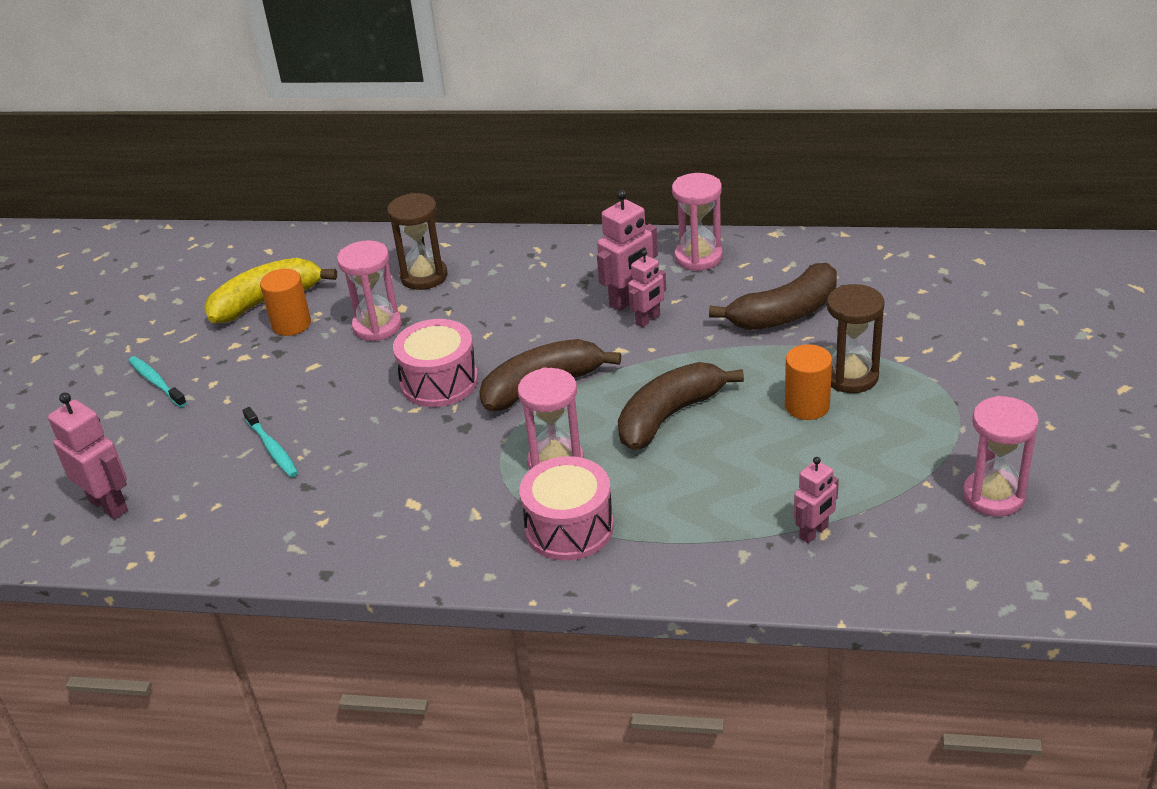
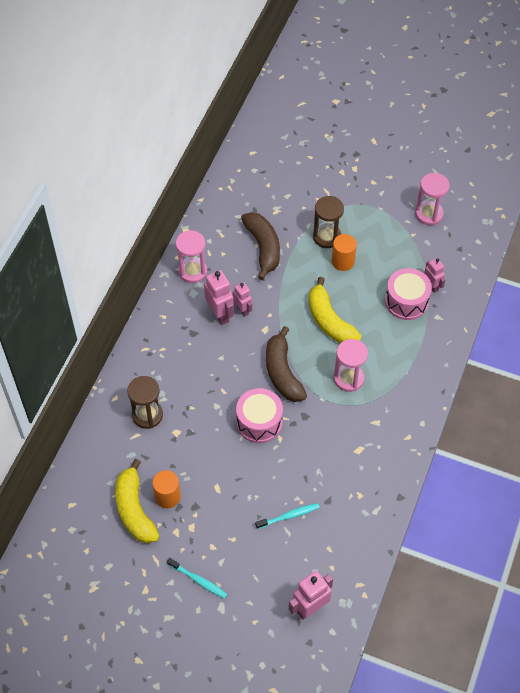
camera: 80 degrees left, 20 degrees up
(156, 382) = (198, 580): turquoise toothbrush -> turquoise toothbrush turned 120 degrees counterclockwise
(377, 326) = (190, 448): pink hourglass -> none
(569, 528) = (399, 382): pink drum -> pink drum (406, 301)
(669, 416) = (329, 321): brown banana -> yellow banana

